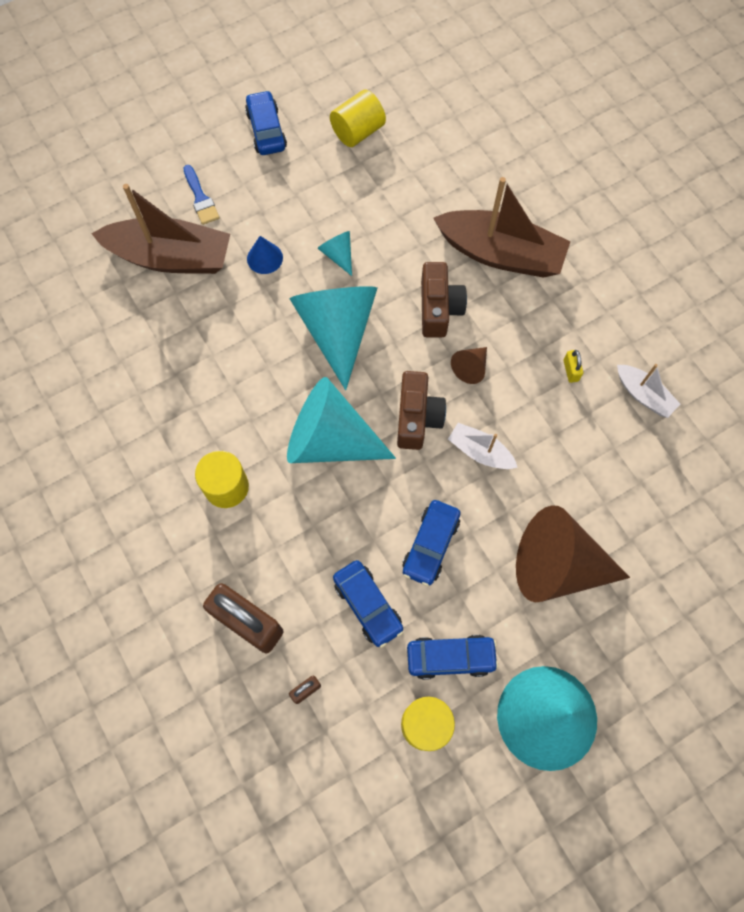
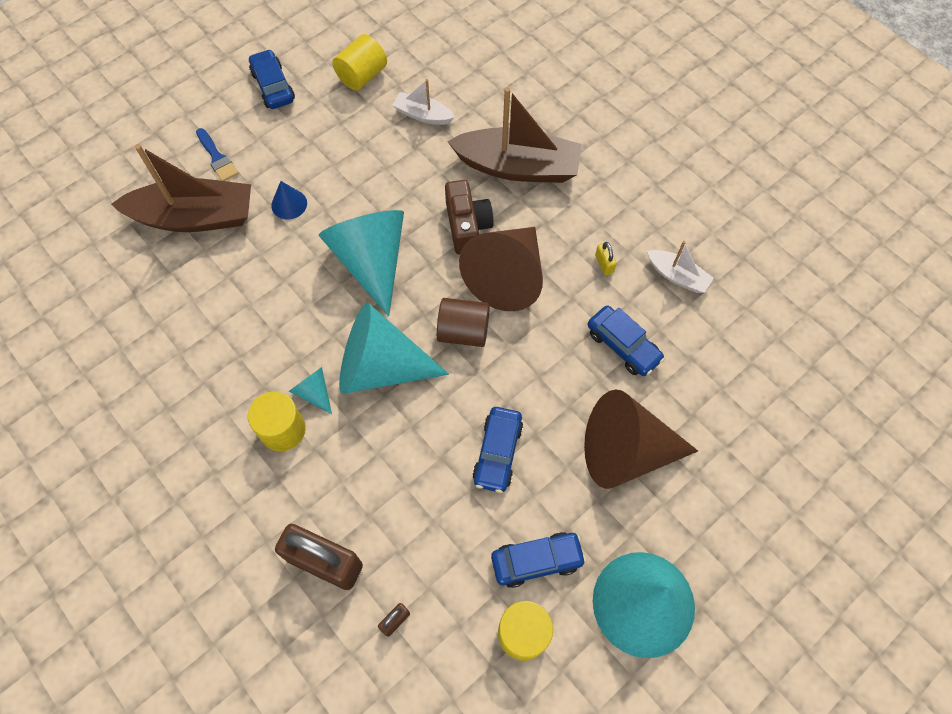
camera: 10 degrees left, 5 degrees down
(338, 255) = (361, 191): turquoise cone -> turquoise cone (314, 392)
(368, 605) = (445, 523): blue car -> blue car (623, 345)
(417, 417) = (463, 332): brown camera -> brown cylinder
(470, 368) = (507, 276): brown cone -> brown cone, size x2.30
(480, 452) = (530, 354): white boat -> white boat (423, 115)

